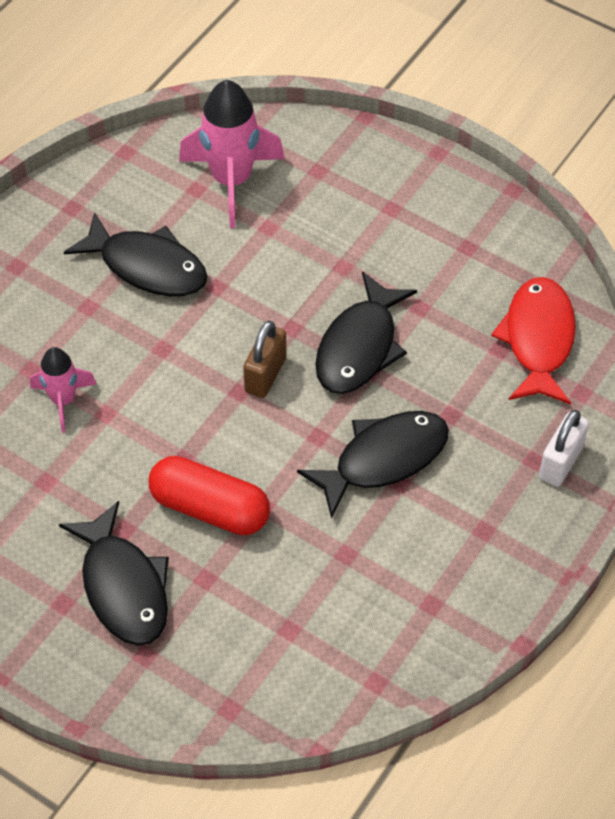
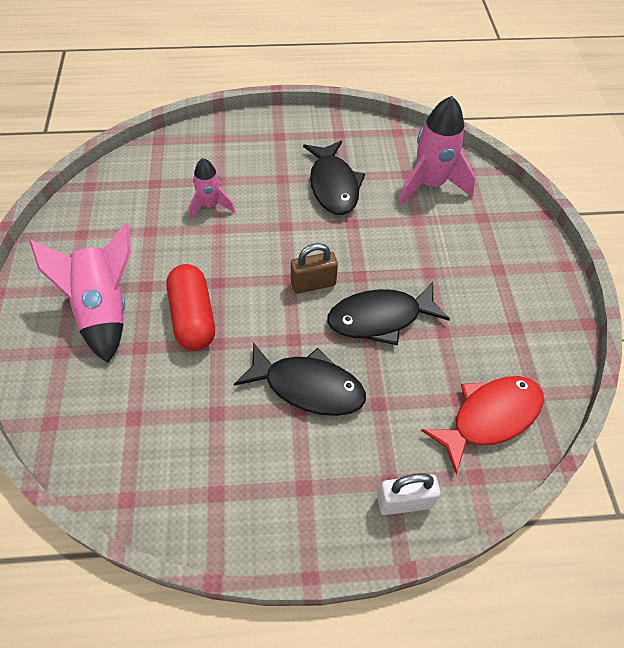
camera: 50 degrees right, 0 degrees up
(123, 587) = (104, 310): black fish -> pink rocket

